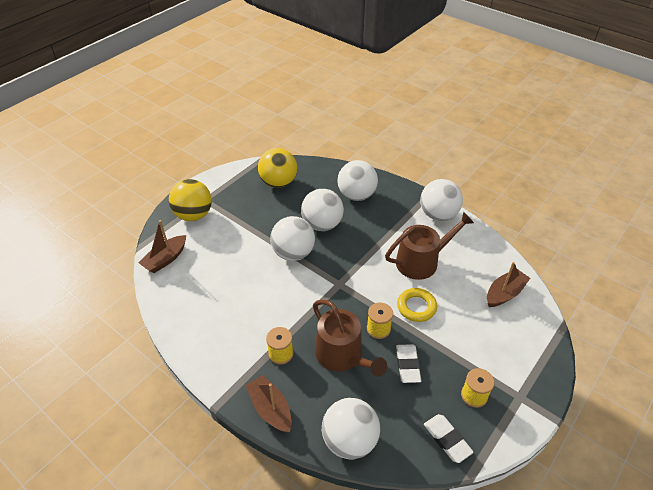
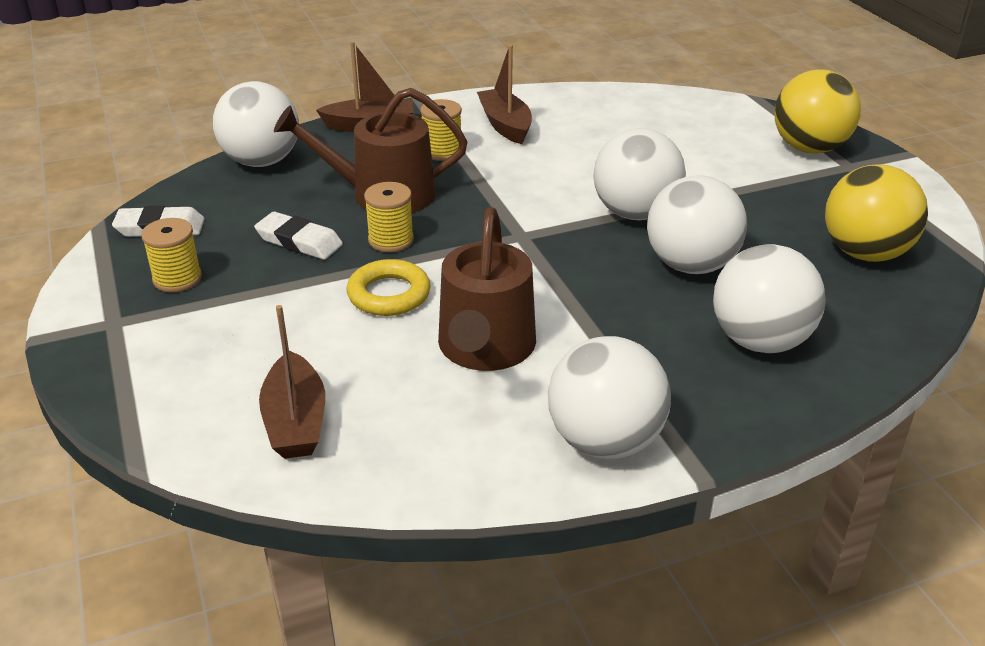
camera: 120 degrees right, 10 degrees down
(165, 259) = (711, 110): brown boat -> brown boat (505, 125)

